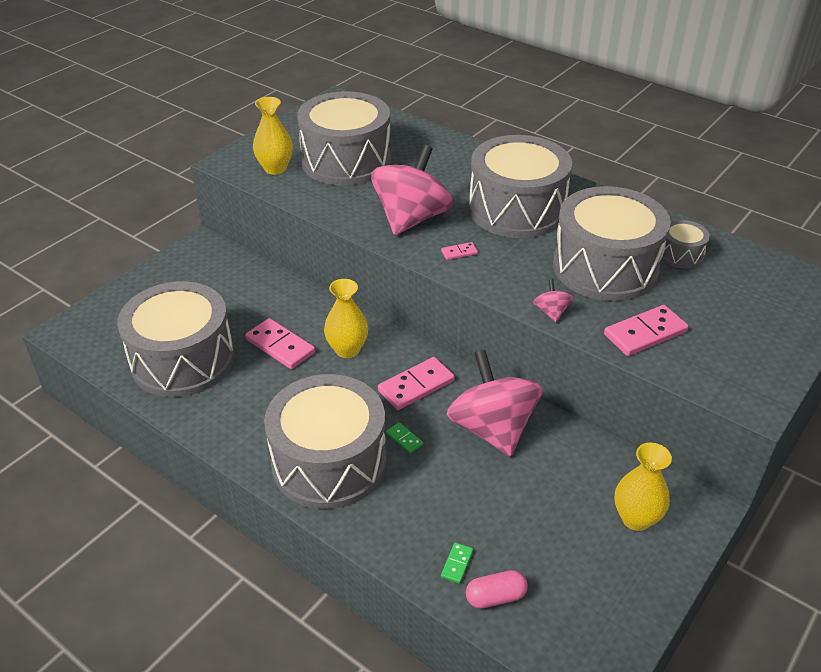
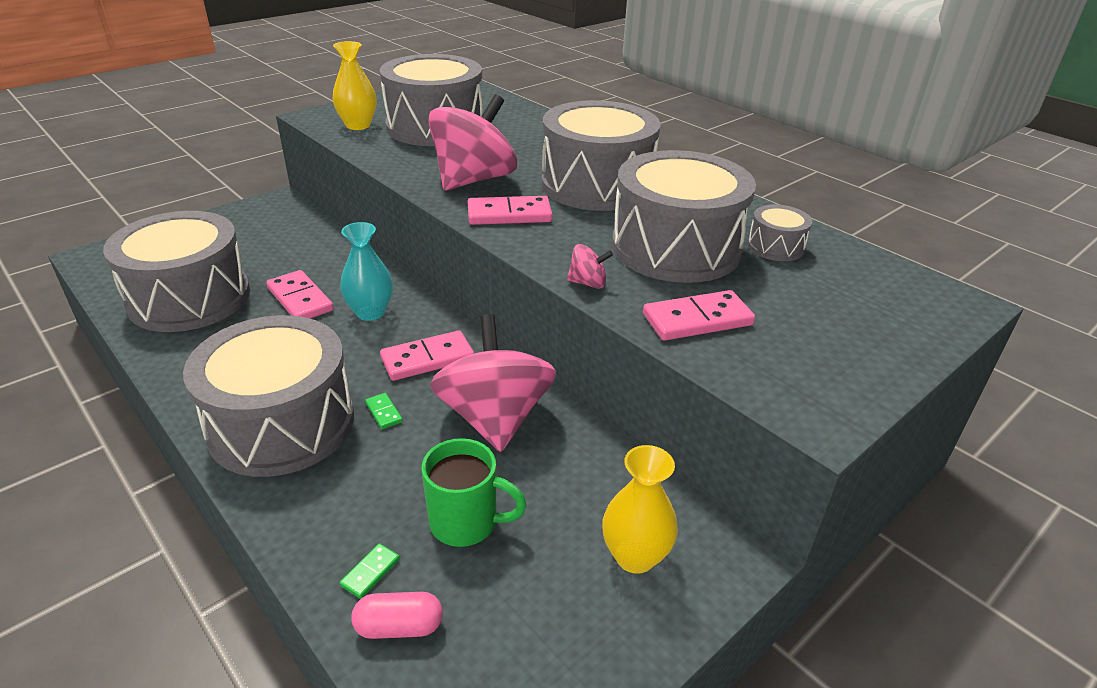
camera: 10 degrees right, 5 degrees down
(347, 350) = (370, 312): yellow vase -> turquoise vase
(459, 252) = (509, 214): pink domino -> pink domino, size x2.06
(508, 515) = (466, 522): none -> green mug
(551, 312) = (588, 283): pink spinning top -> pink spinning top turned 90 degrees clockwise

